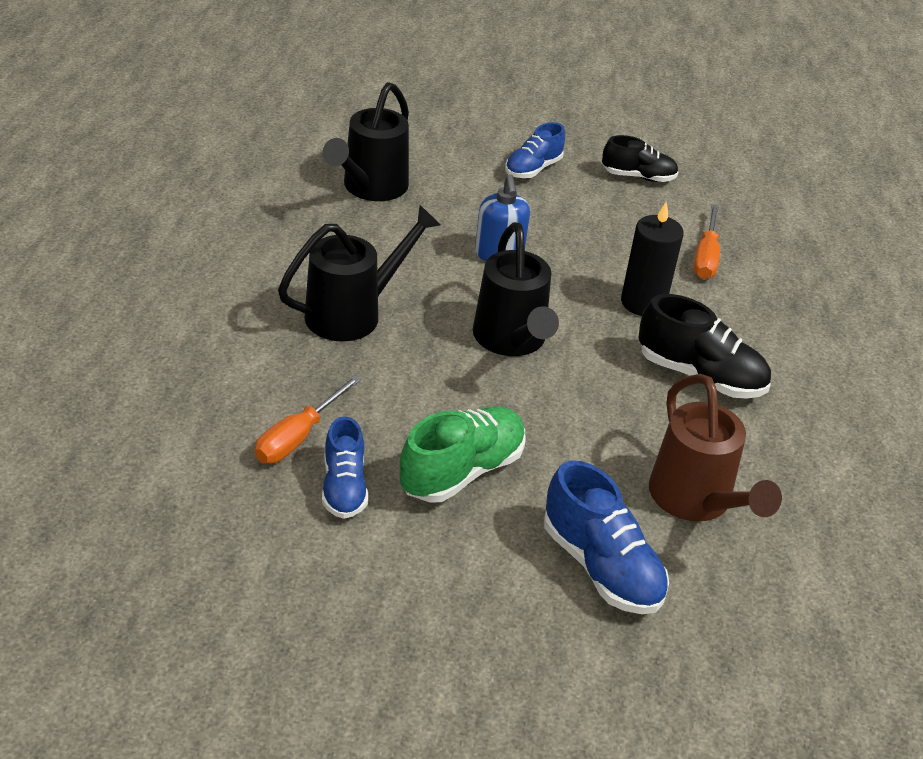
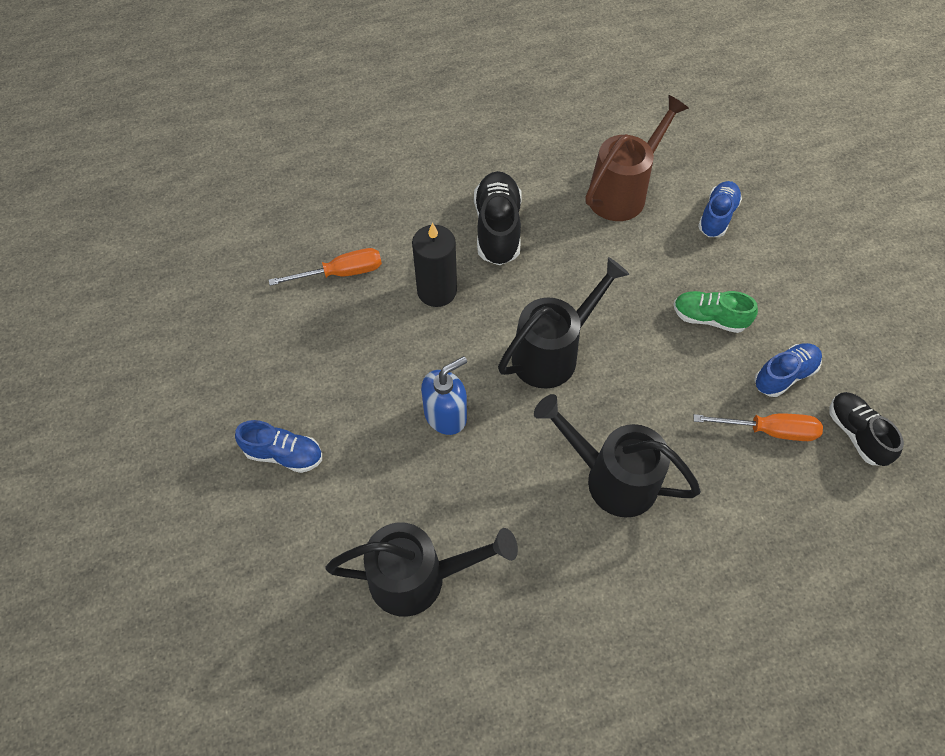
camera: 115 degrees left, 20 degrees up
(462, 471) = (709, 318): green shoe -> green shoe, size x0.66
(601, 566) = (717, 217): blue shoe -> blue shoe, size x0.66
(638, 177) = (241, 364): black shoe -> black shoe (856, 434)

